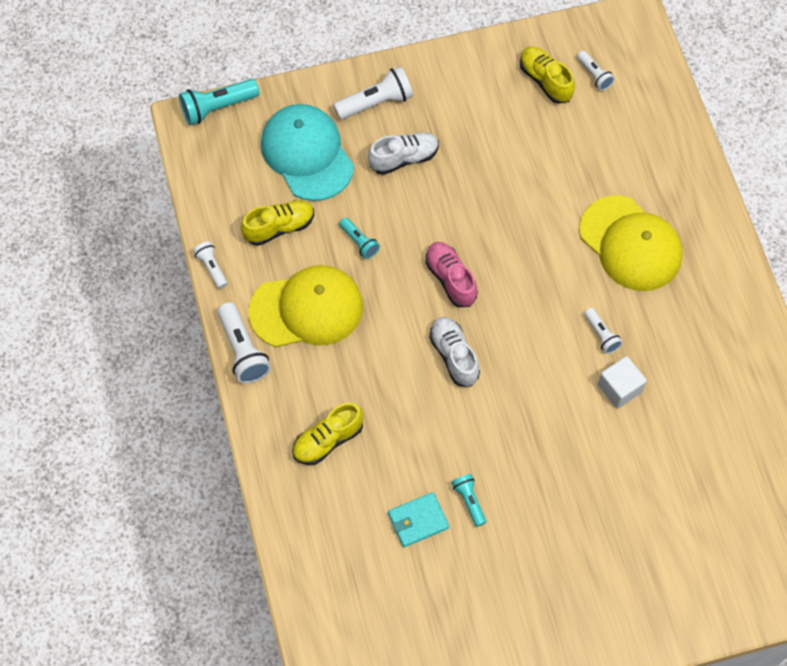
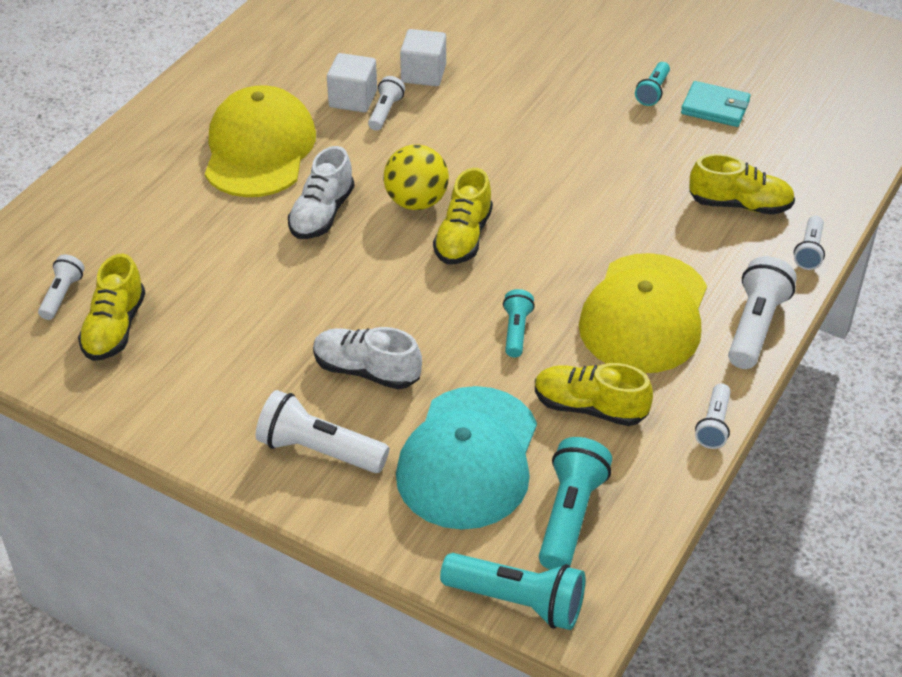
camera: 135 degrees left, 20 degrees down
(233, 164) = (570, 516): none -> turquoise flashlight
(259, 435) = (809, 251): none -> white flashlight
(307, 309) = (644, 314): yellow cap -> yellow cap turned 105 degrees counterclockwise
(451, 279) = (463, 237): pink shoe -> yellow shoe
(454, 356) = (539, 183): white shoe -> white shoe (322, 214)
(503, 282) = (416, 202): none -> yellow ball
(632, 329) = (353, 99): none -> white cube

